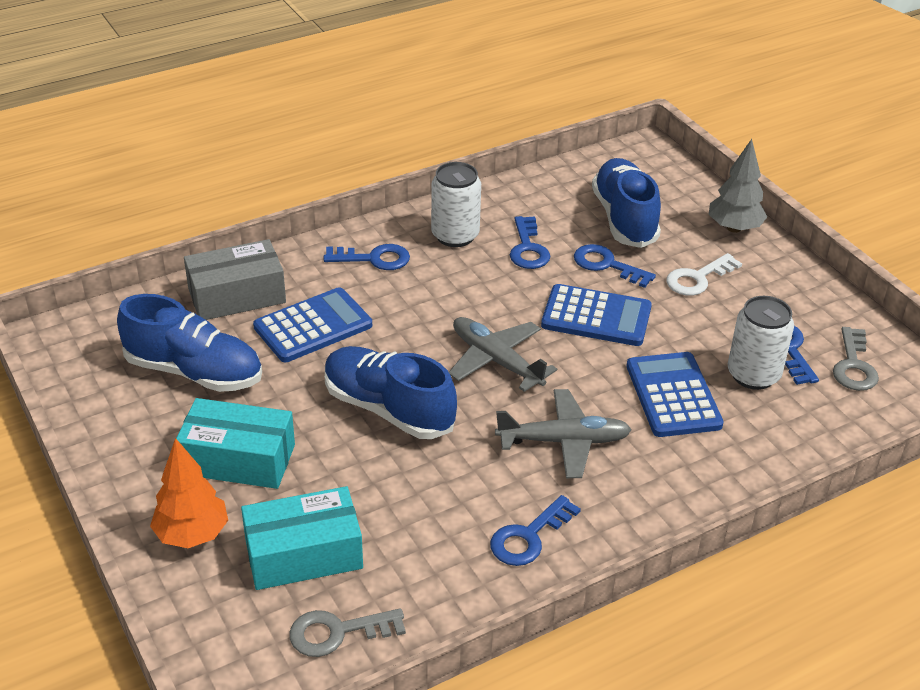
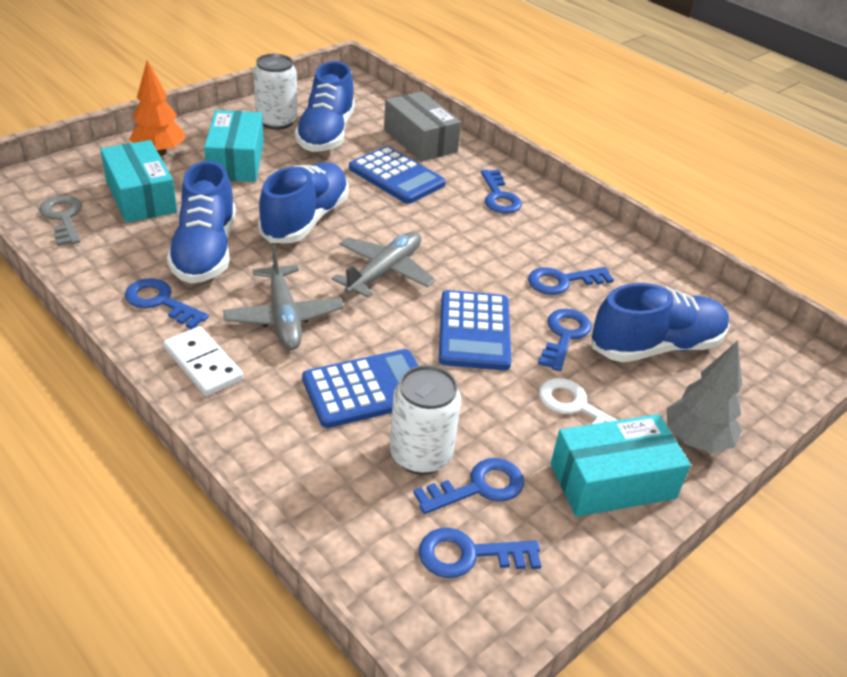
camera: 75 degrees right, 0 degrees up
(437, 496) = (205, 251): none -> blue shoe
(455, 235) = (558, 237): white can -> white can (276, 121)
(633, 505) = (203, 364): none -> white domino
(777, 279) = (612, 481): none -> turquoise box
(853, 366) = (468, 555): grey key -> blue key

